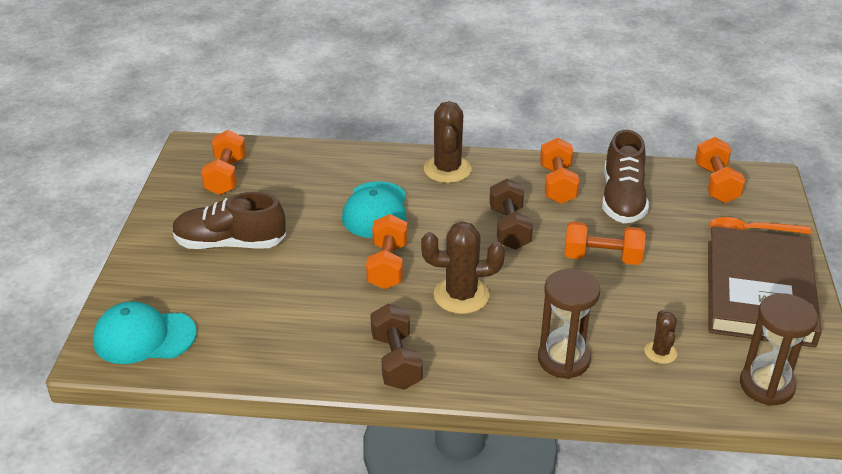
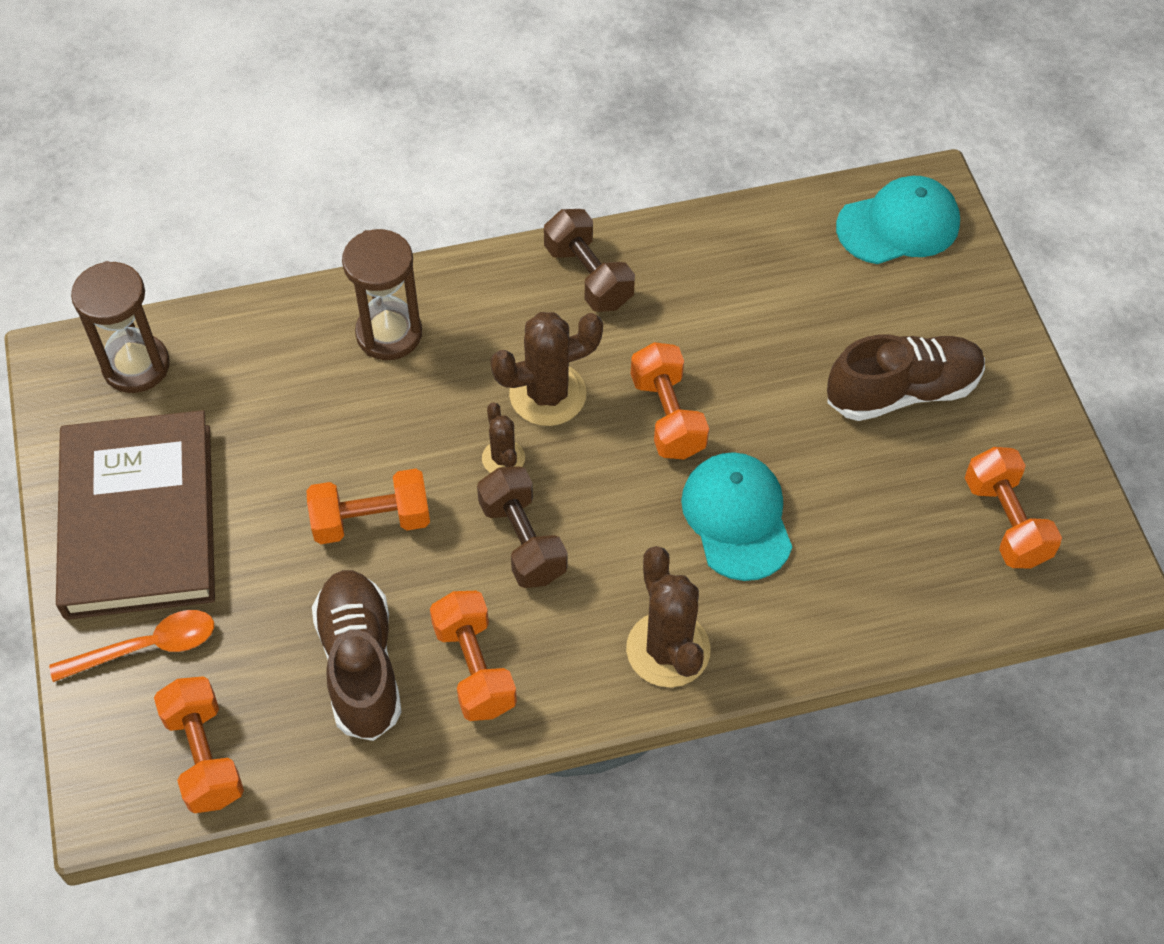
camera: 160 degrees right, 20 degrees up
(660, 352) = (270, 378): brown cactus -> brown cactus (503, 458)

